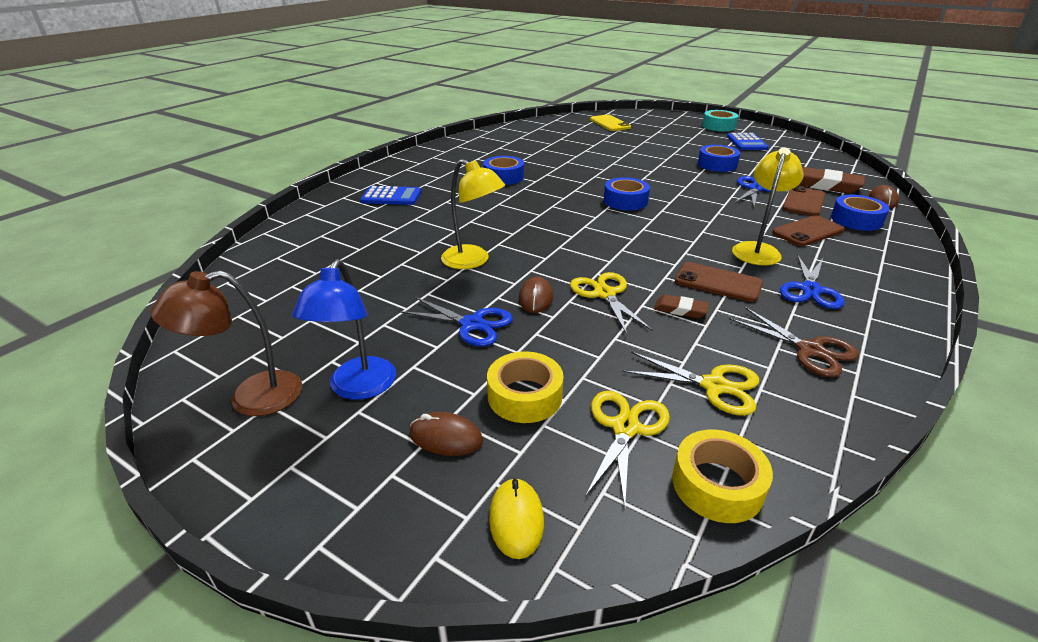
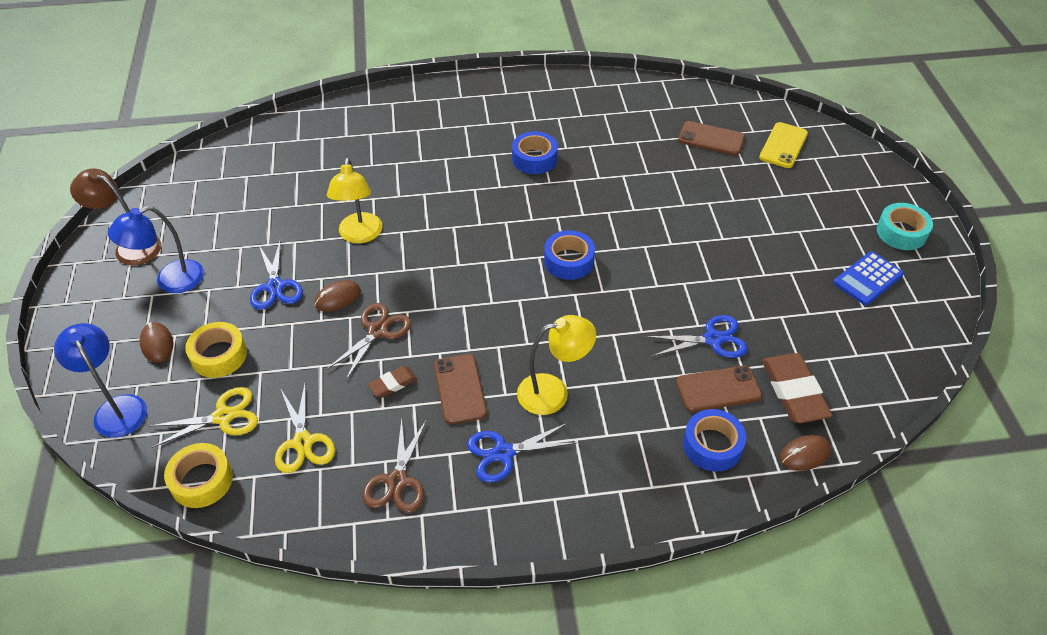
camera: 50 degrees right, 15 degrees up
(391, 196) = (420, 125): blue calculator -> none
(516, 519) = (117, 408): yellow mouse -> blue lamp
(605, 294) = (377, 331): yellow scissors -> brown scissors
(680, 309) = (393, 384): brown eraser -> brown eraser turned 75 degrees clockwise
(717, 164) = (753, 283): blue tape -> none
(807, 231) = (636, 415): brown phone -> brown phone (711, 139)

